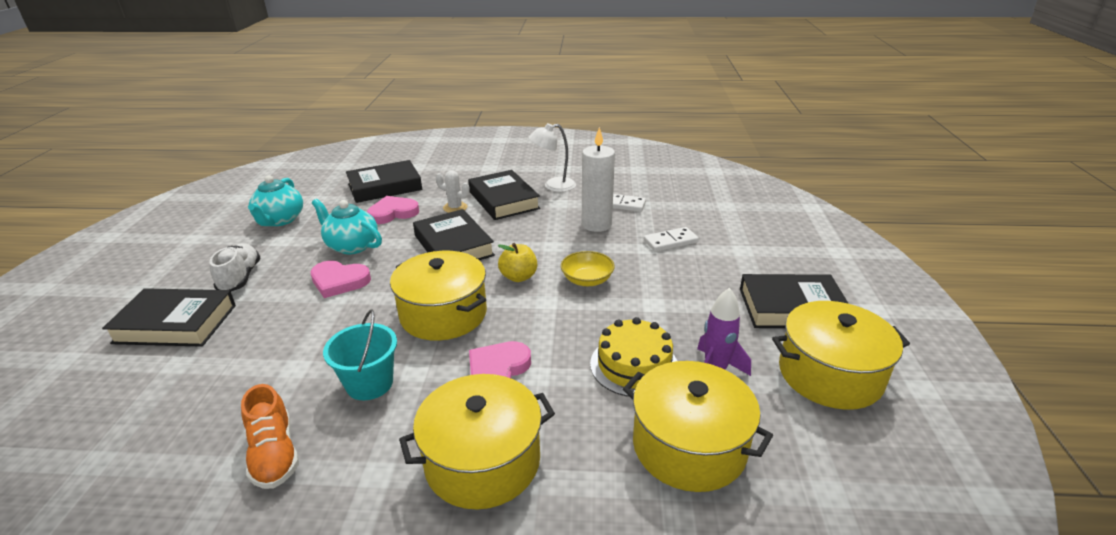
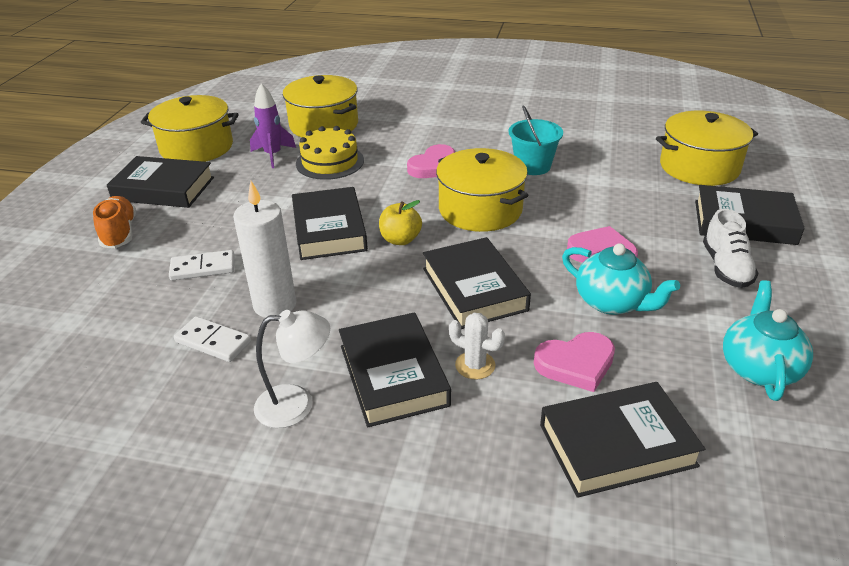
camera: 170 degrees left, 5 degrees up
(274, 454) = (581, 138): orange shoe -> orange shoe (119, 233)
(482, 461) = (449, 127): yellow pot -> yellow pot (699, 167)
(587, 280) = (329, 230): yellow bowl -> black book

